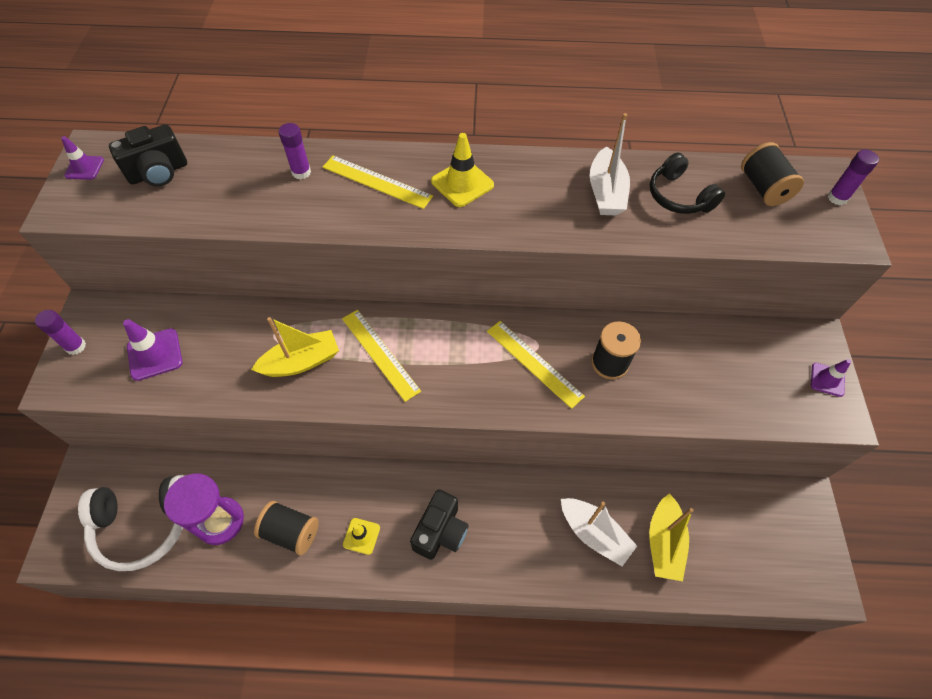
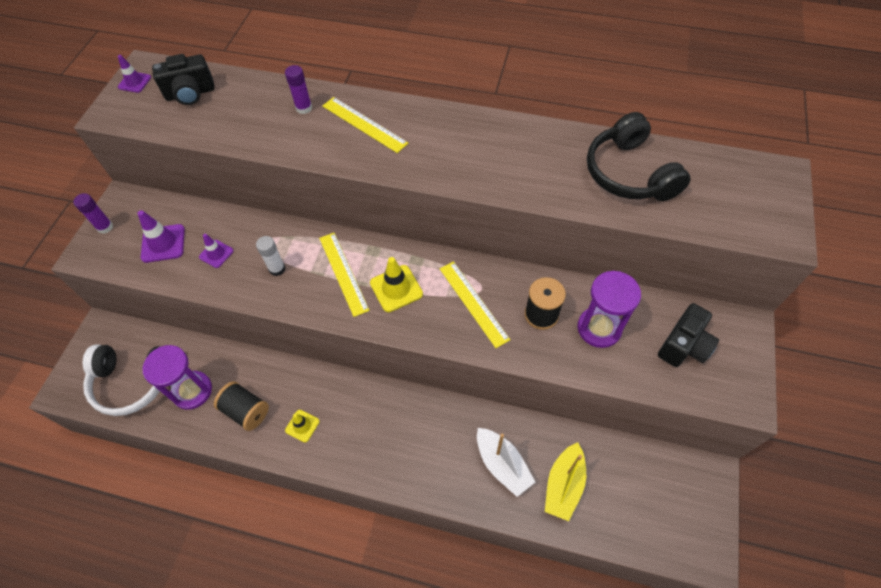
camera: 15 degrees right, 0 degrees up
(301, 362) = (277, 269): yellow boat -> white glue stick
(440, 531) = (369, 435): black camera -> black camera (683, 346)
(462, 183) = (436, 135): yellow traffic cone -> yellow traffic cone (396, 288)
(606, 192) = (562, 160): white boat -> none
(673, 367) = (599, 328): none -> purple hourglass
(679, 196) = (629, 173): black headphones -> black headphones, size x1.51
(763, 188) = (713, 177): black spool -> none
(827, 379) = (744, 365): purple traffic cone -> purple traffic cone (216, 254)
(837, 198) = (783, 195): purple glue stick -> none

